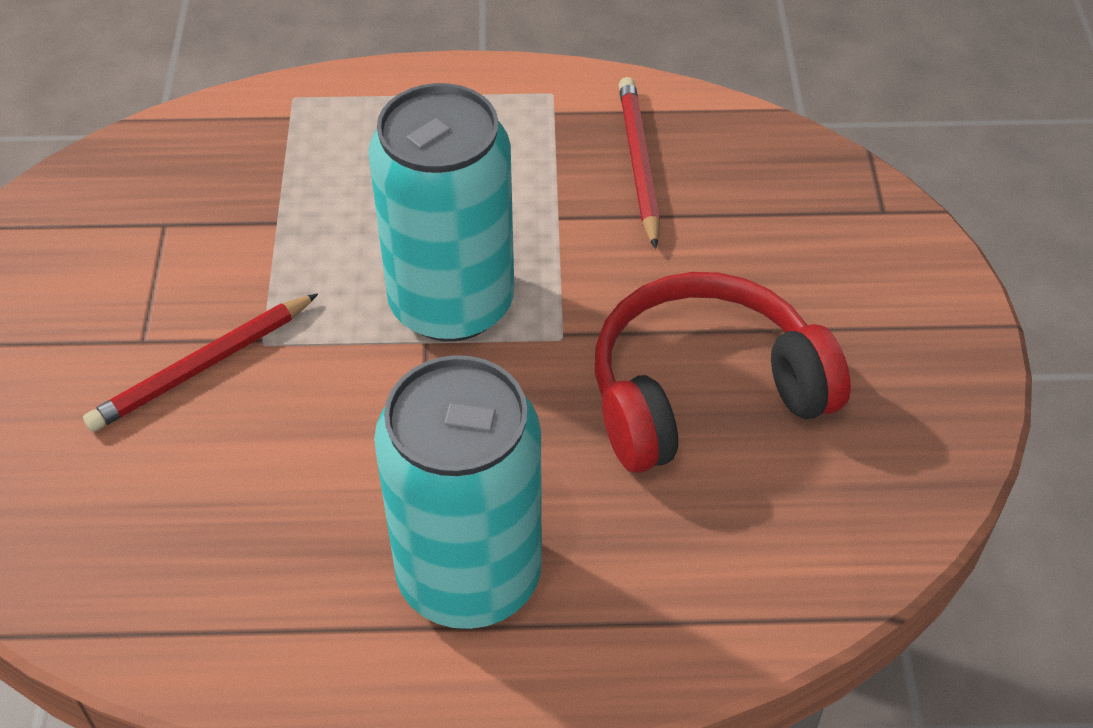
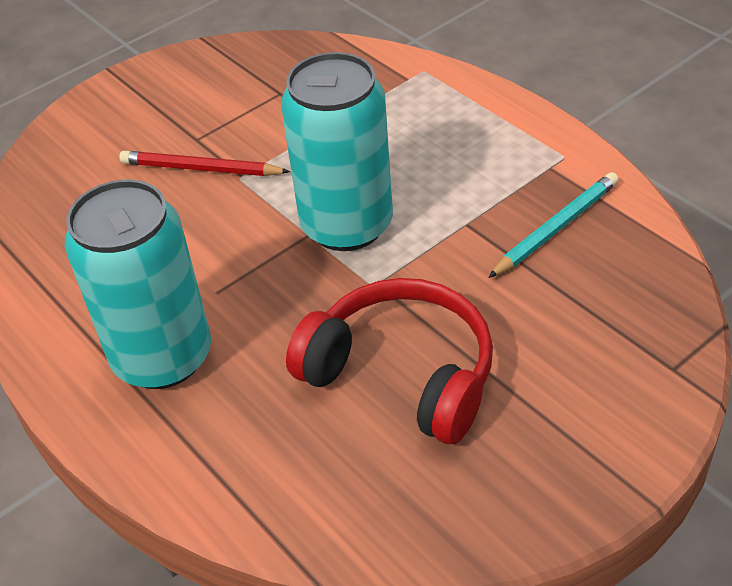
camera: 55 degrees right, 5 degrees down
(638, 163) = (556, 228): red pencil -> turquoise pencil

